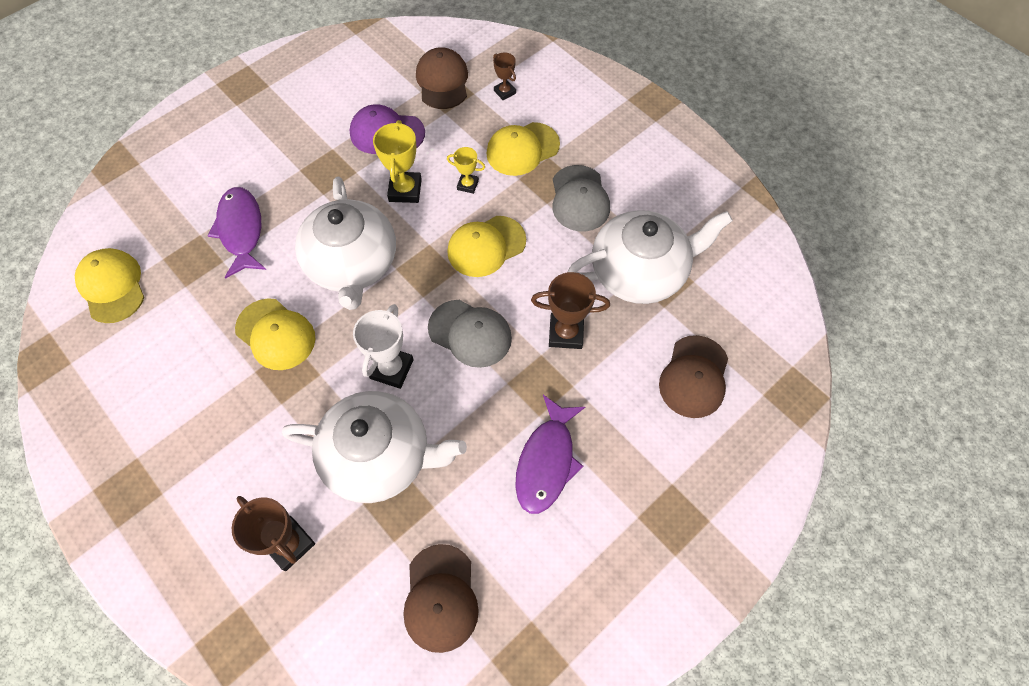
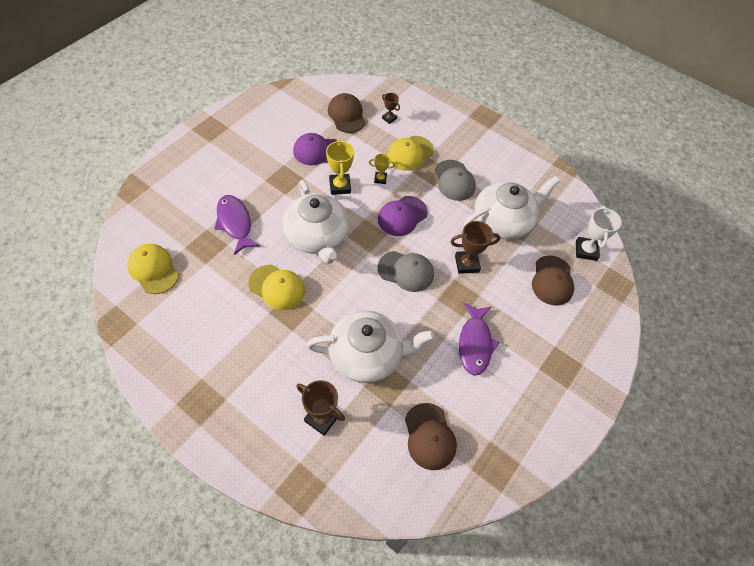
camera: 15 degrees left, 5 degrees down
(391, 369) = (360, 299): white trophy -> white trophy (586, 250)
(486, 246) = (402, 216): yellow cap -> purple cap

